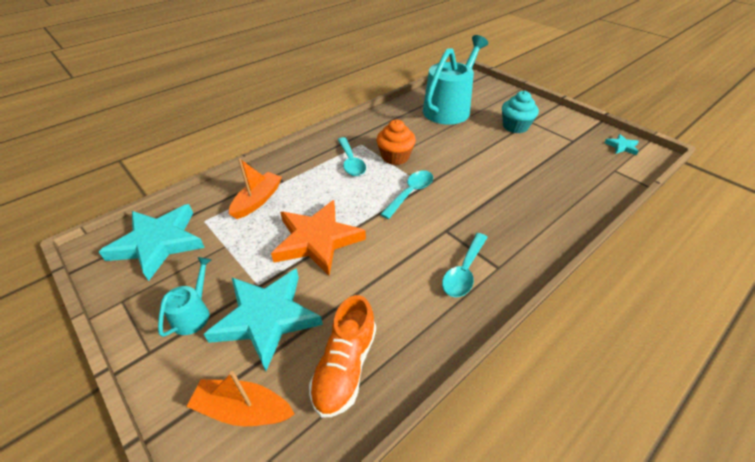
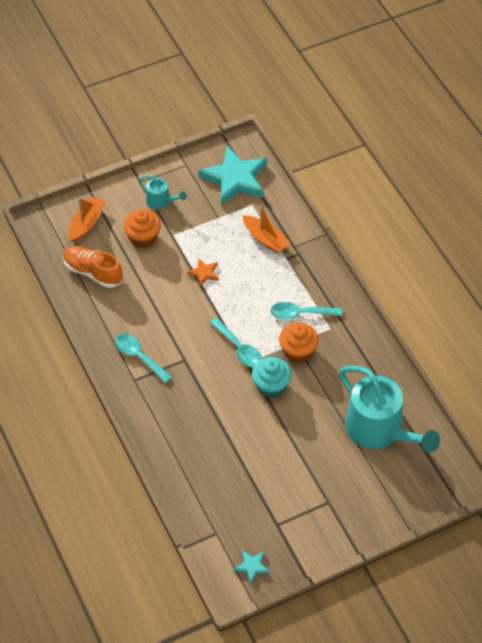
camera: 105 degrees right, 10 degrees up
(266, 318) = (143, 237): turquoise star -> orange cupcake
(317, 240) = (204, 273): orange star -> orange star, size x0.44
(515, 126) = (321, 481): turquoise cupcake -> turquoise cupcake (271, 386)

